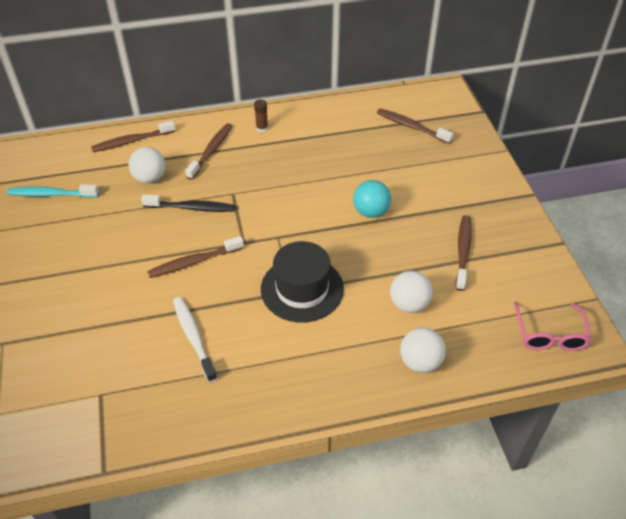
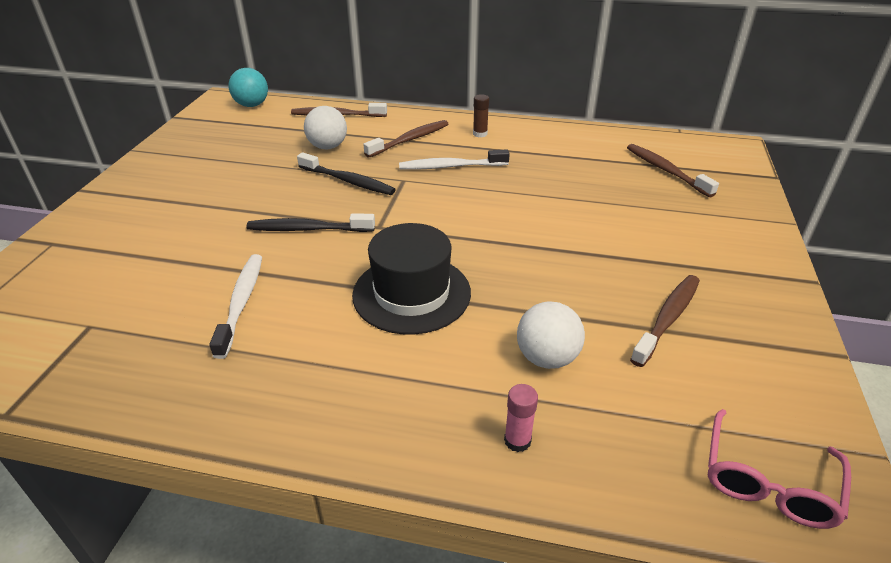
camera: 25 degrees right, 10 degrees down
(51, 194) = (223, 137): turquoise toothbrush -> none
(194, 262) = (308, 229): brown toothbrush -> black toothbrush
(260, 169) = (451, 166): none -> white toothbrush
(371, 212) = (559, 239): turquoise ball -> turquoise ball (252, 105)
(420, 362) = (517, 440): white ball -> pink glue stick

